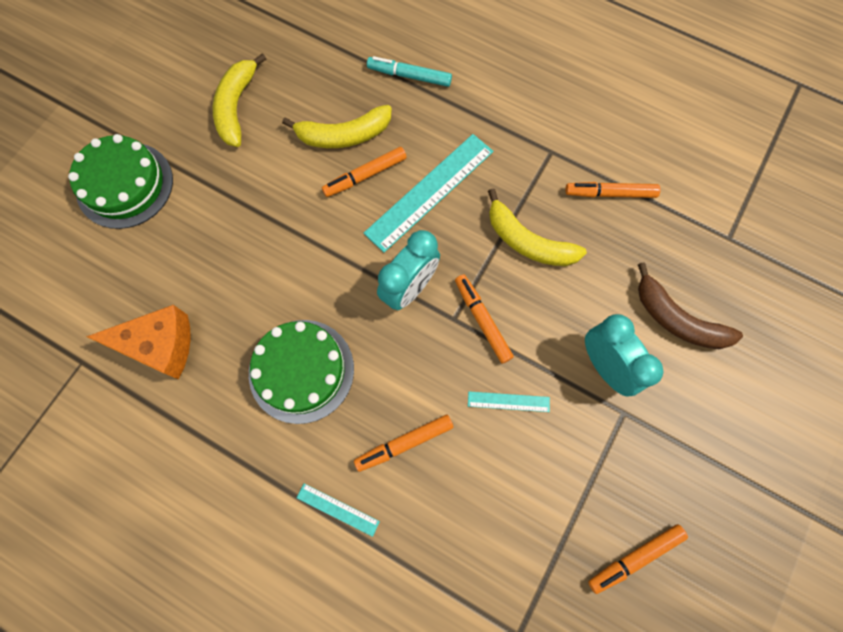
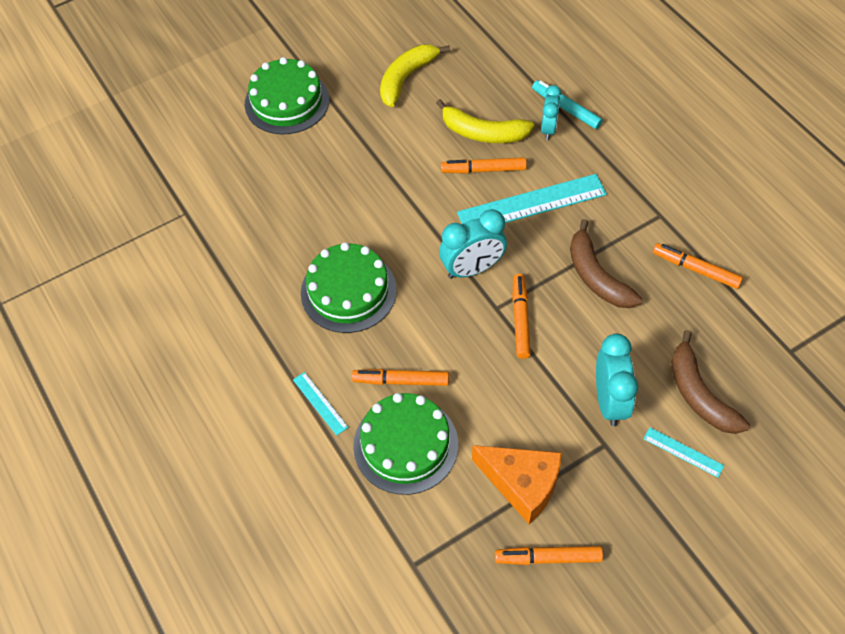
camera: 30 degrees right, 15 degrees down
(160, 346) = (249, 226): orange cheese -> orange cheese (522, 484)
(404, 105) = (548, 129): none -> turquoise clock
(445, 510) = (405, 445): none -> green cake
(508, 402) = (507, 390): turquoise ruler -> turquoise ruler (683, 452)
(527, 241) = (596, 276): yellow banana -> brown banana

